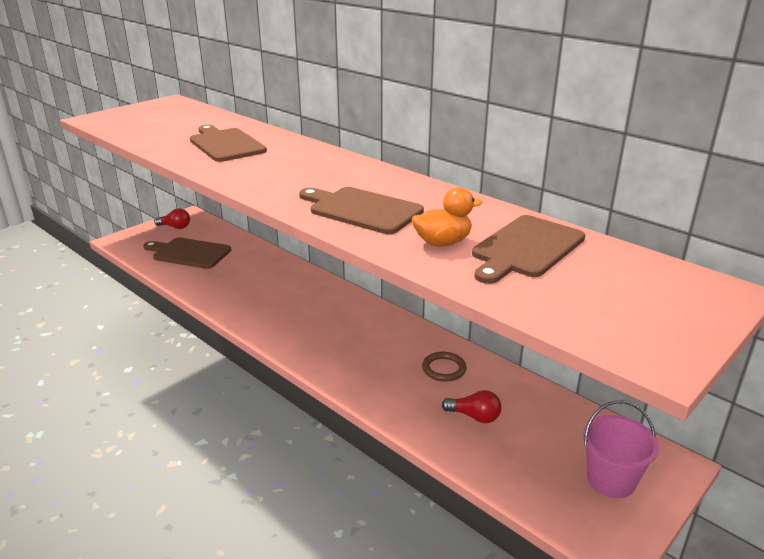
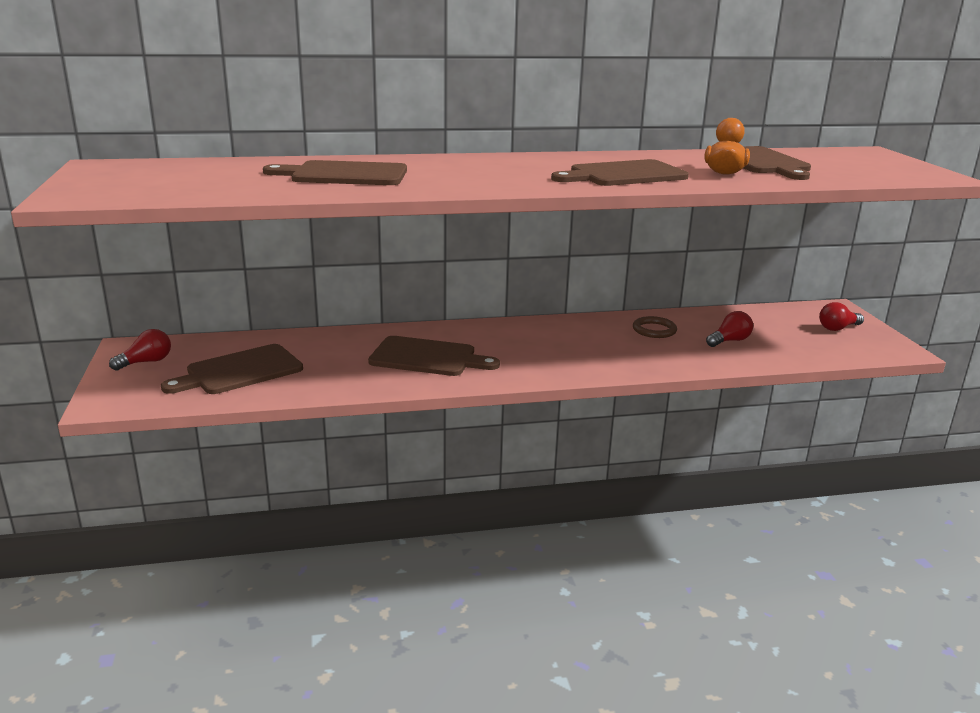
camera: 55 degrees left, 5 degrees down
(271, 297) = (427, 358): none -> brown cutting board
(611, 480) = (838, 328): pink bucket -> red light bulb

